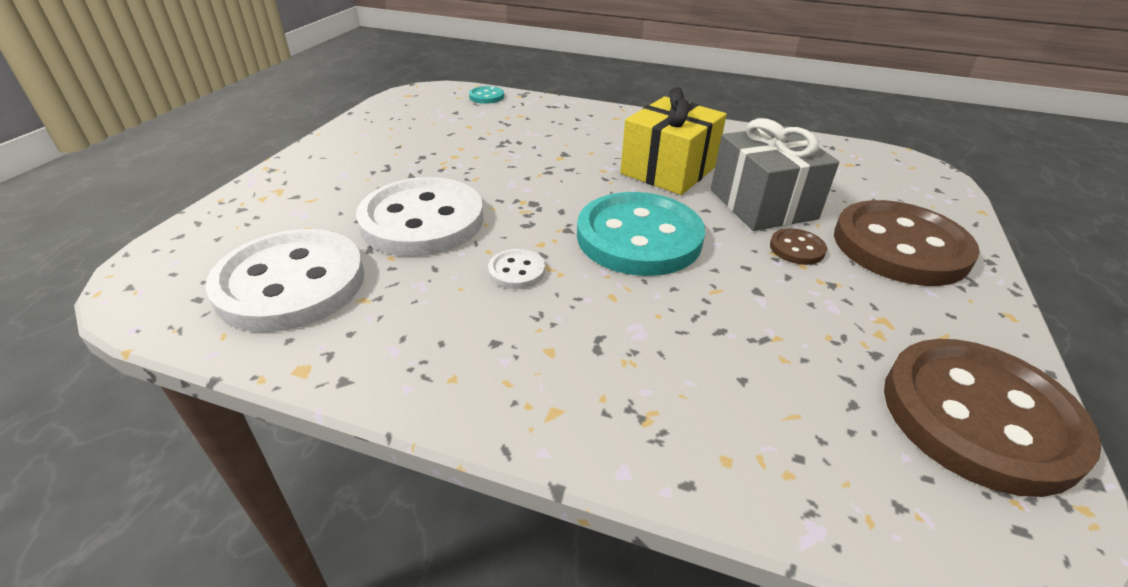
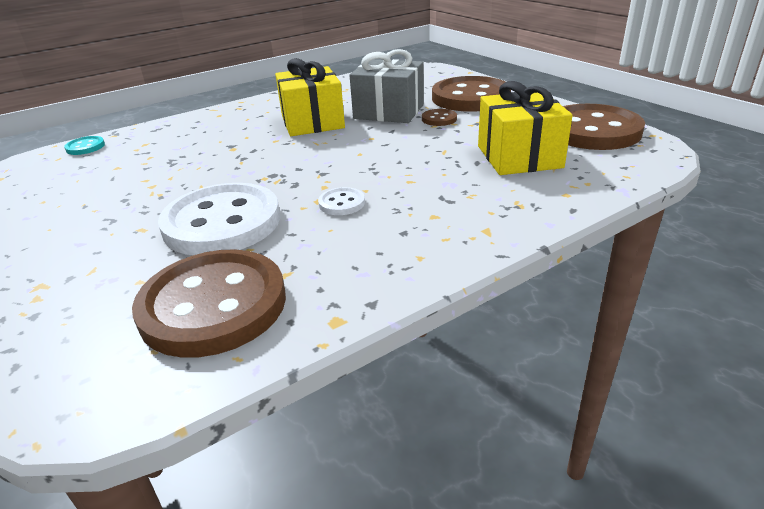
camera: 50 degrees left, 5 degrees down
(291, 283) = (213, 305): white button -> brown button
(639, 237) = (366, 154): turquoise button -> none
(782, 364) = (519, 157): none -> yellow gift

